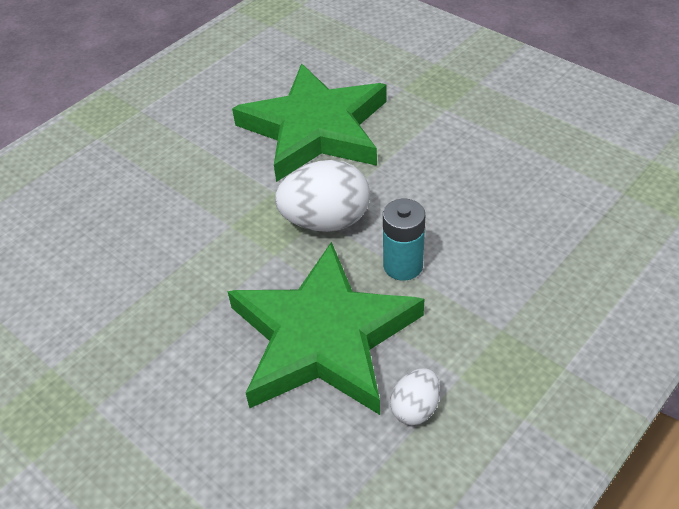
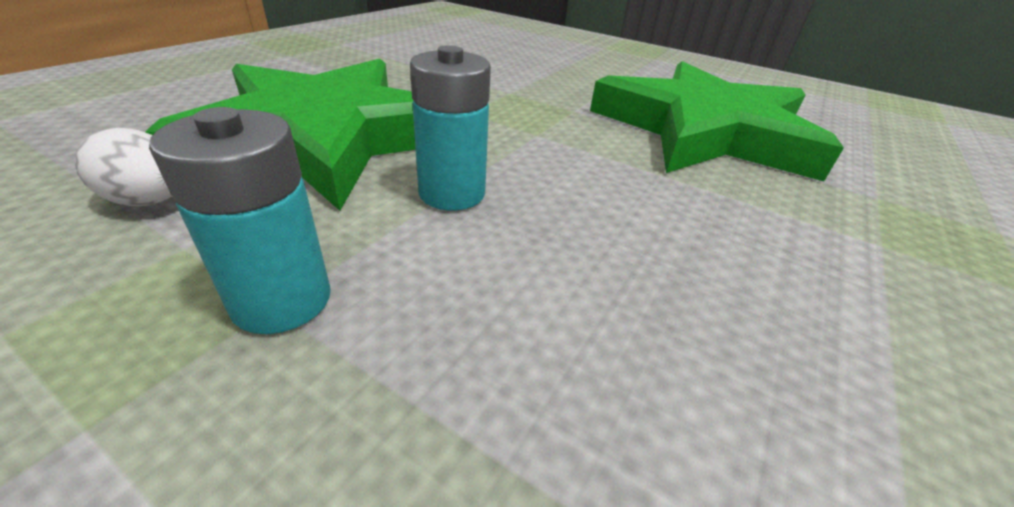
camera: 75 degrees right, 10 degrees down
(326, 221) = (532, 138): white egg -> none
(498, 325) = (282, 300): none -> turquoise battery

